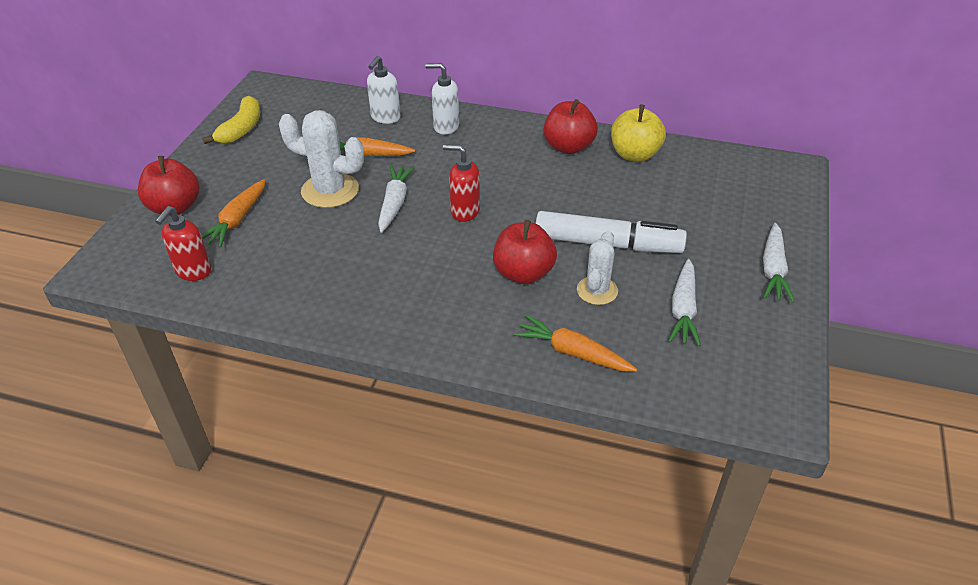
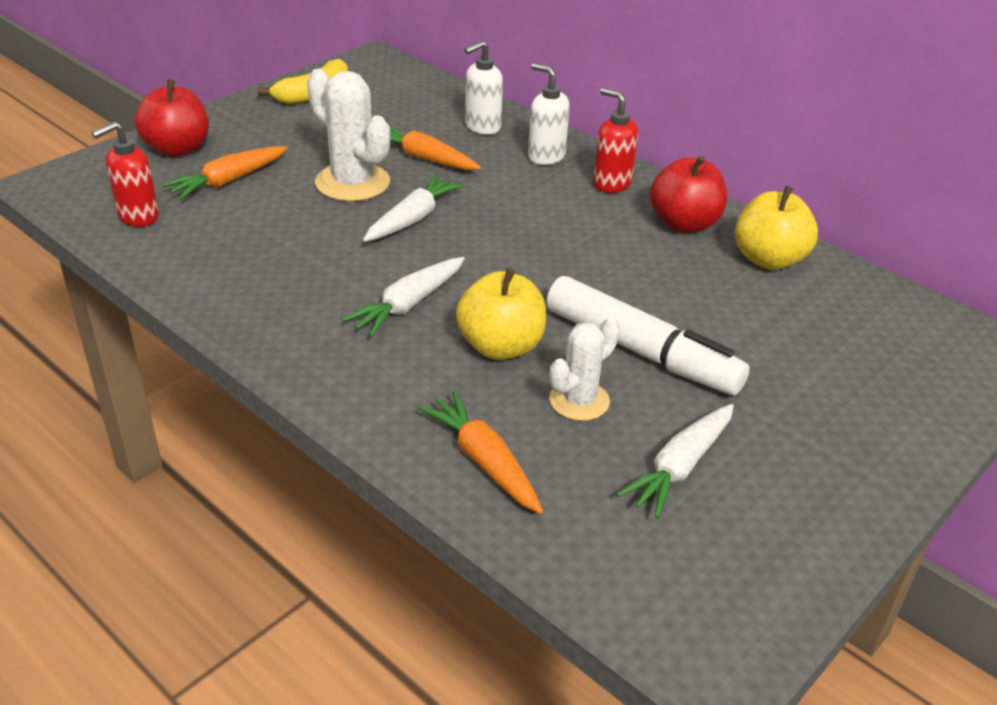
camera: 25 degrees right, 5 degrees down
(464, 211) = (488, 254): red soap dispenser -> red soap dispenser (611, 183)
(523, 273) = (501, 346): red apple -> yellow apple
(773, 270) = (858, 467): white carrot -> white carrot (408, 305)

